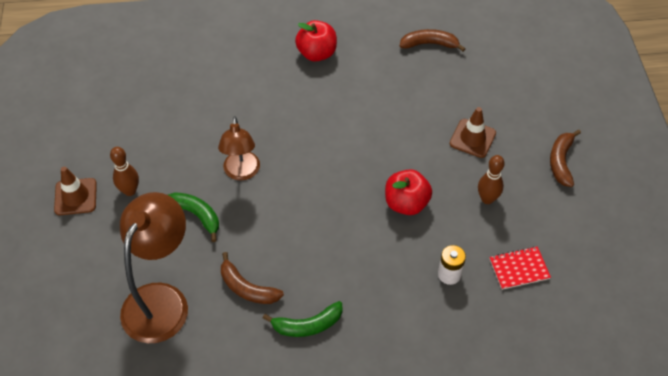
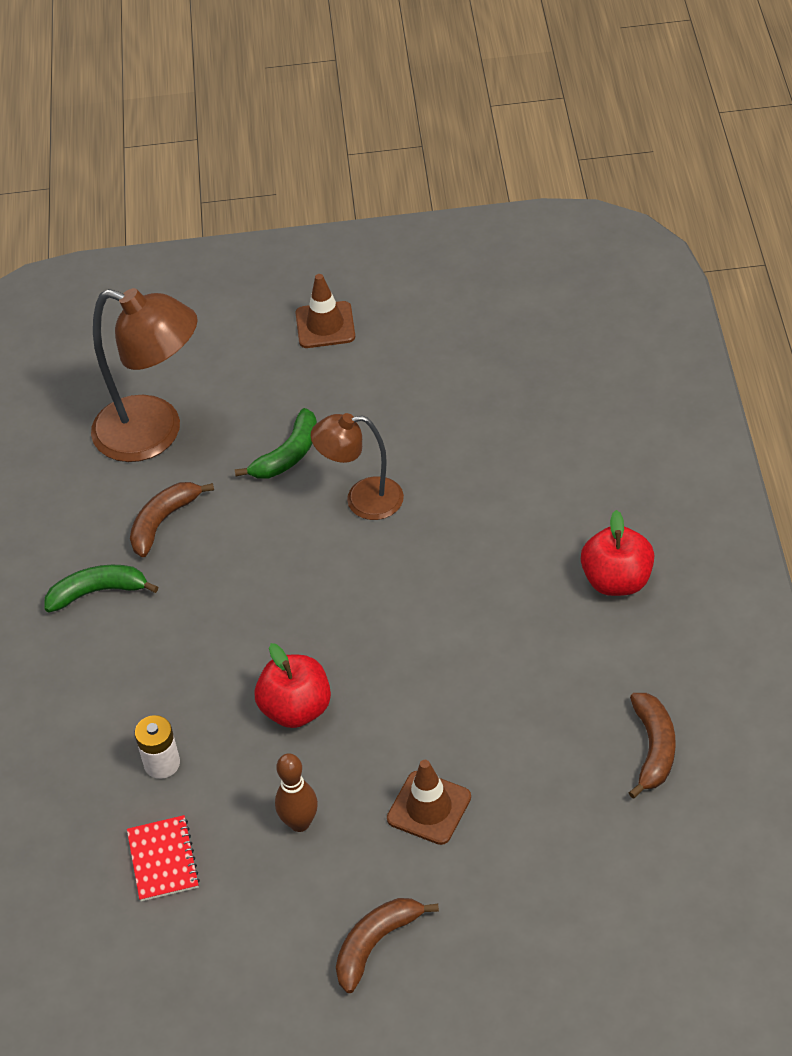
camera: 95 degrees right, 5 degrees down
(130, 191) = (333, 379): brown bowling pin -> none
(307, 325) = (98, 592): green banana -> green banana turned 90 degrees clockwise
(561, 162) = (376, 944): brown banana -> brown banana turned 60 degrees counterclockwise

